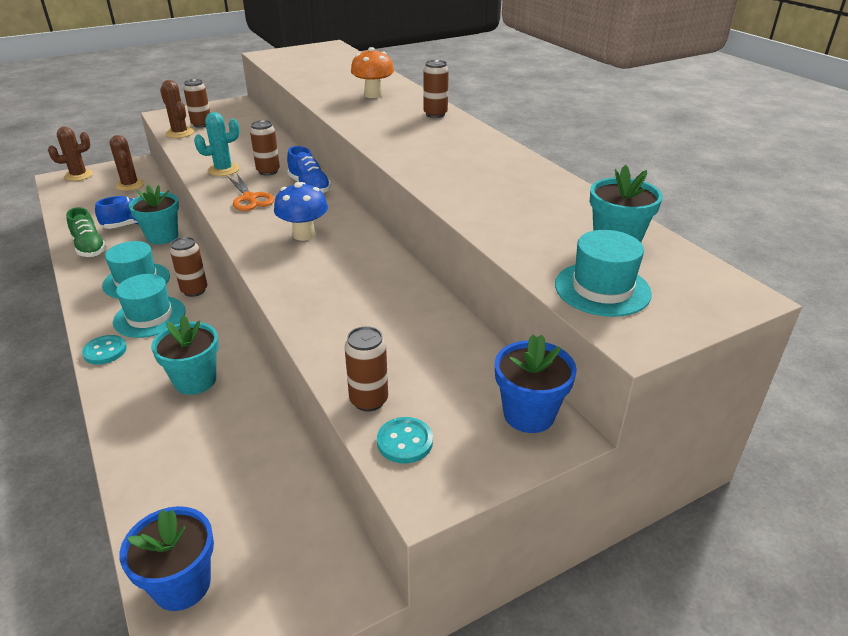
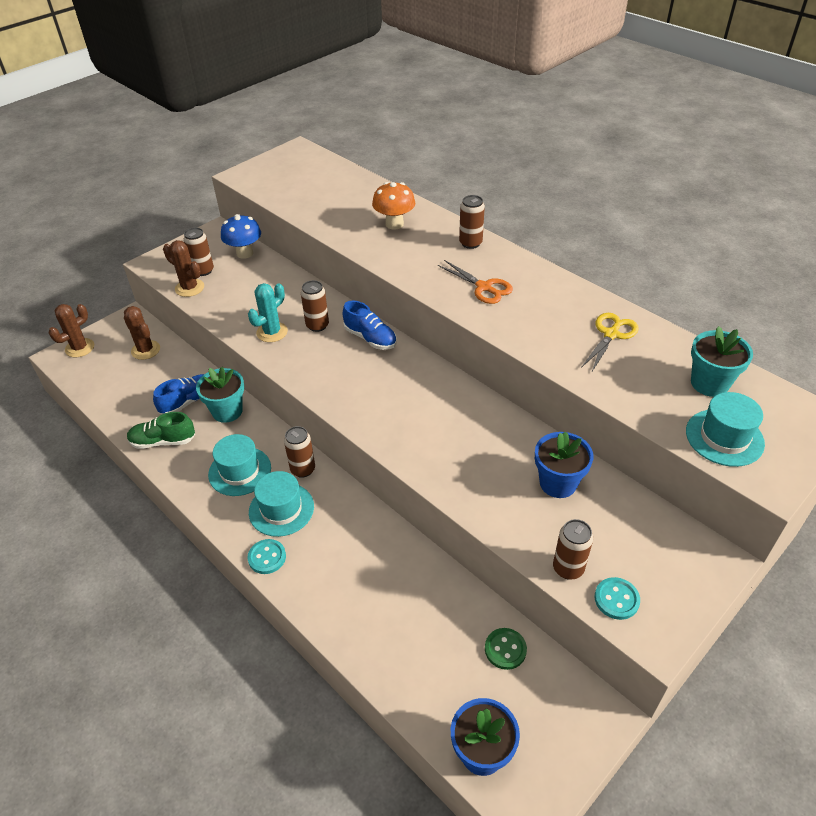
camera: 15 degrees left, 10 degrees up
(89, 247) = (163, 441): green shoe -> green shoe turned 135 degrees clockwise
(195, 381) = (369, 567): turquoise flower pot -> none
(250, 198) = (324, 365): orange scissors -> orange scissors (484, 287)
(282, 488) = (505, 649): none -> green button
(304, 235) = (404, 401): blue mushroom -> blue mushroom (245, 253)
(529, 191) = (611, 334): none -> yellow scissors
(529, 414) = (691, 549): blue flower pot -> blue flower pot (558, 483)

